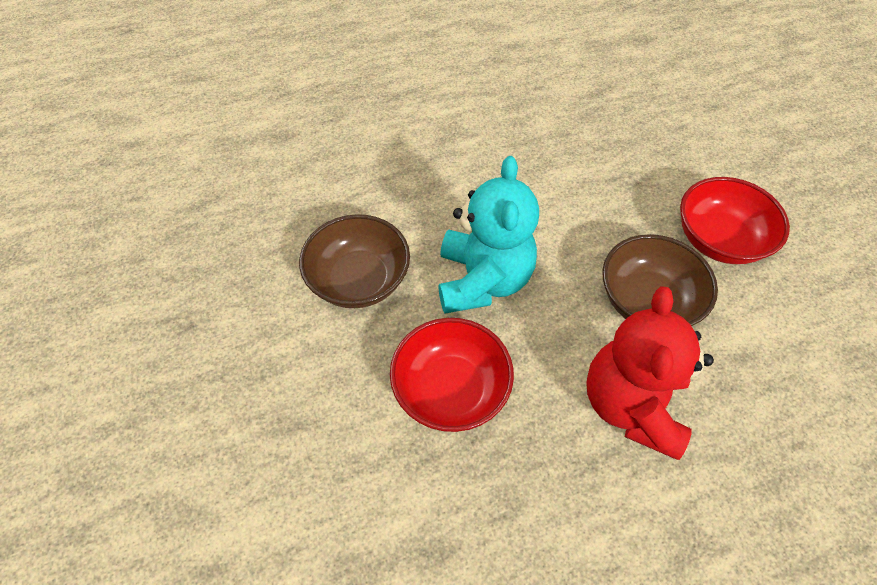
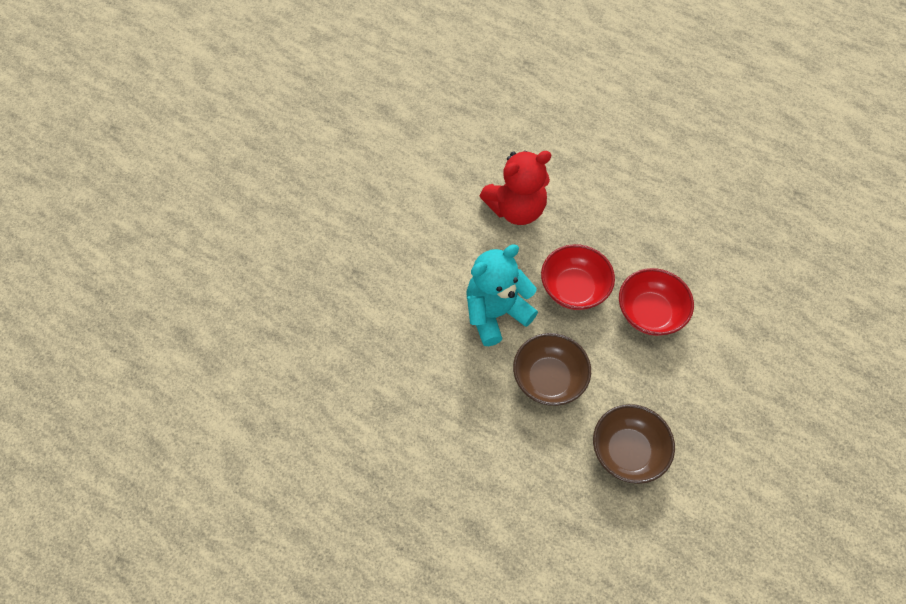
camera: 125 degrees left, 5 degrees up
(647, 301) = (446, 228): brown bowl -> brown bowl (628, 451)
(719, 240) = (374, 211): red bowl -> red bowl (650, 313)

